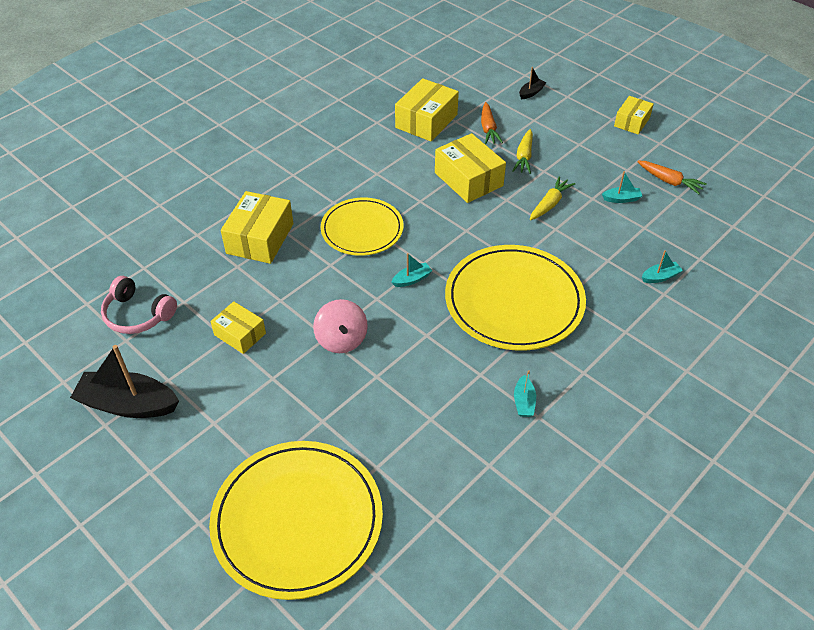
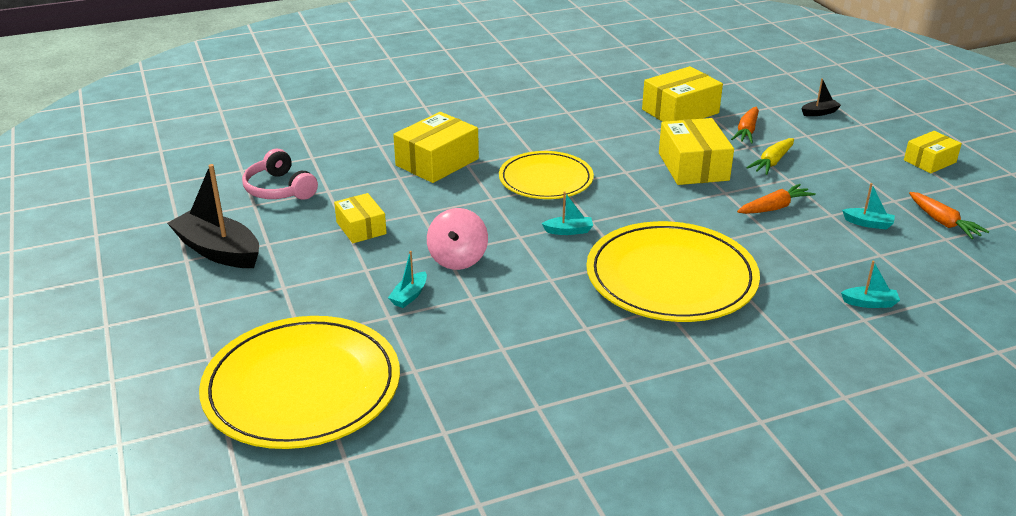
camera: 25 degrees right, 15 degrees down
(524, 402) = (618, 365): turquoise boat -> turquoise boat (409, 296)
(550, 204) = (774, 207): yellow carrot -> orange carrot

